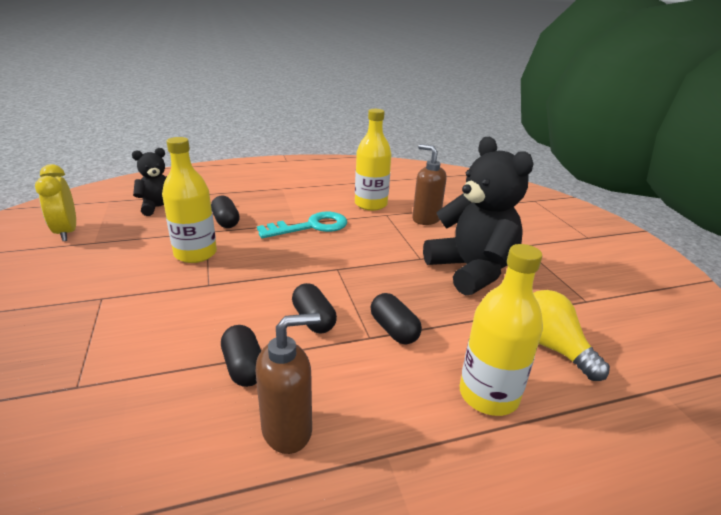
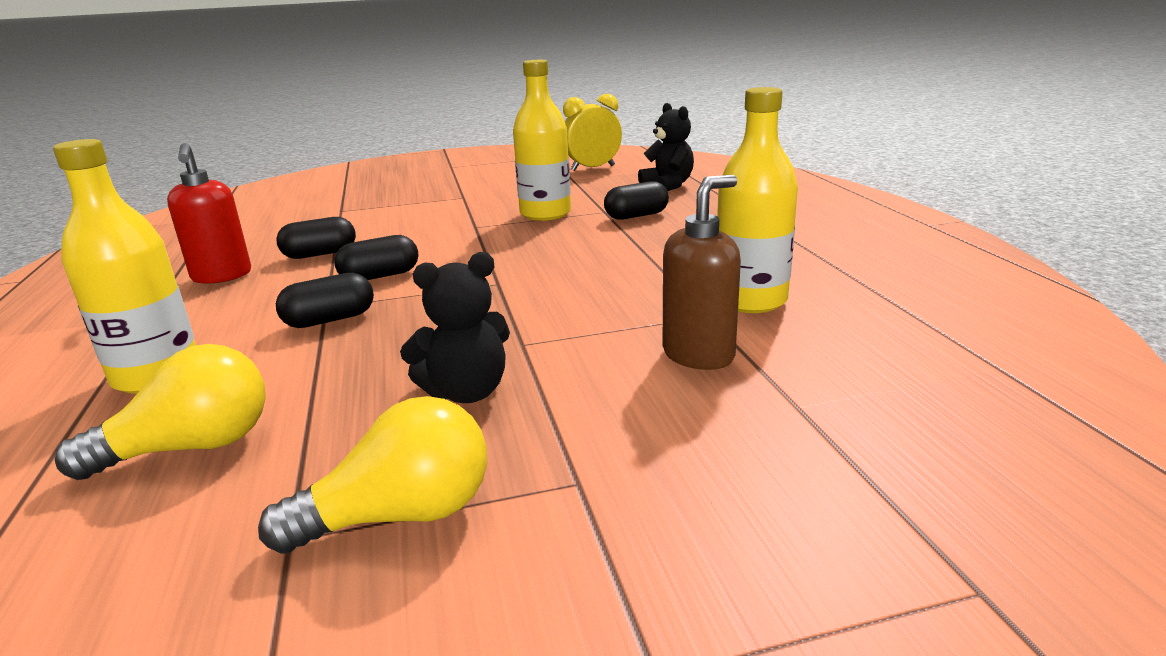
camera: 95 degrees right, 5 degrees down
(288, 430) = (222, 276): brown soap dispenser -> red soap dispenser
(311, 226) = (633, 260): turquoise key -> none
(471, 270) = (466, 392): black teddy bear -> black teddy bear, size x0.54
(559, 278) = (401, 515): none -> yellow light bulb

